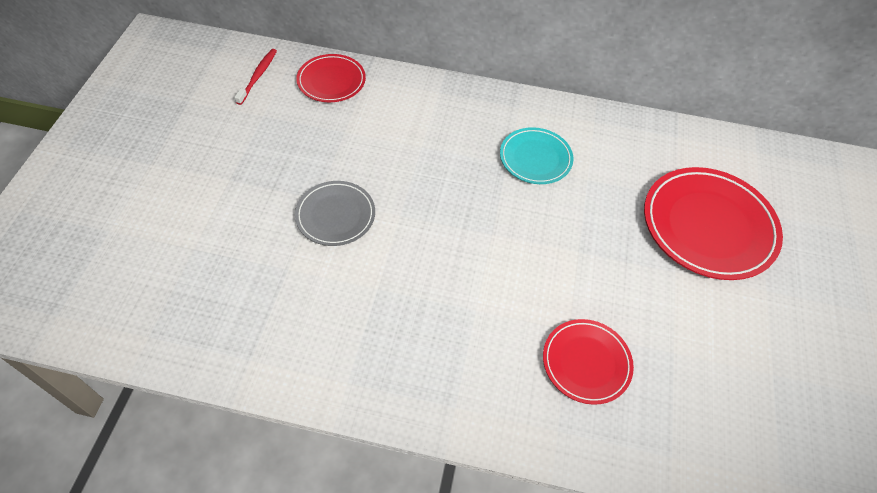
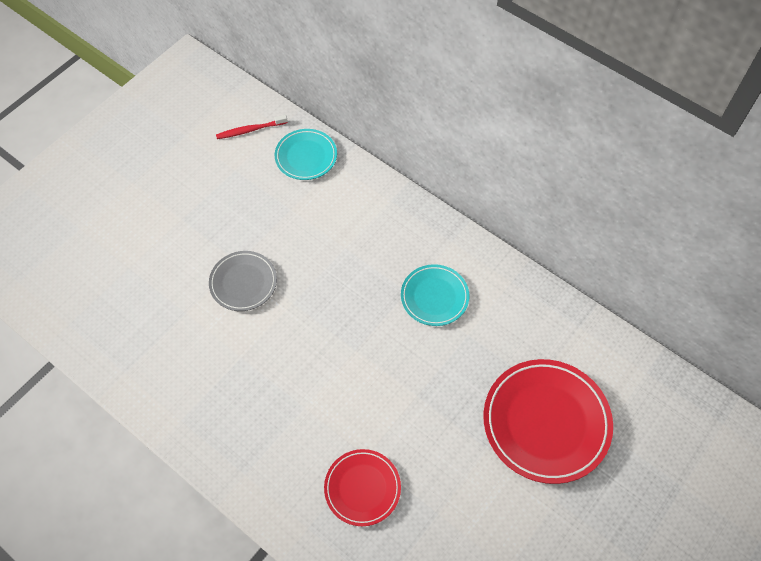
camera: 30 degrees right, 5 degrees up
(258, 76) = (250, 130): red toothbrush -> red toothbrush turned 150 degrees counterclockwise
(331, 81) = (306, 156): red plate -> turquoise plate

